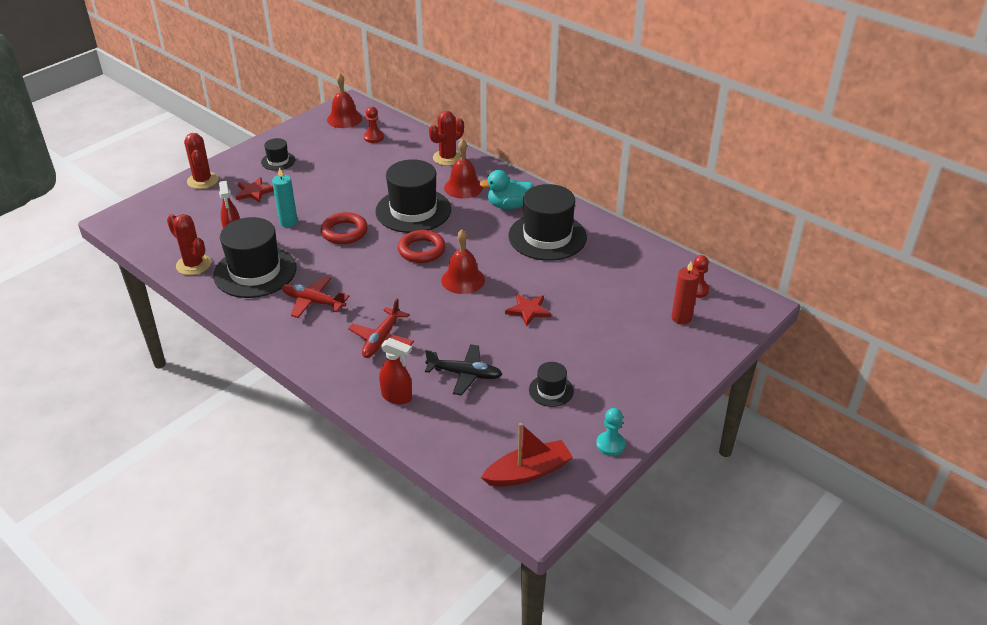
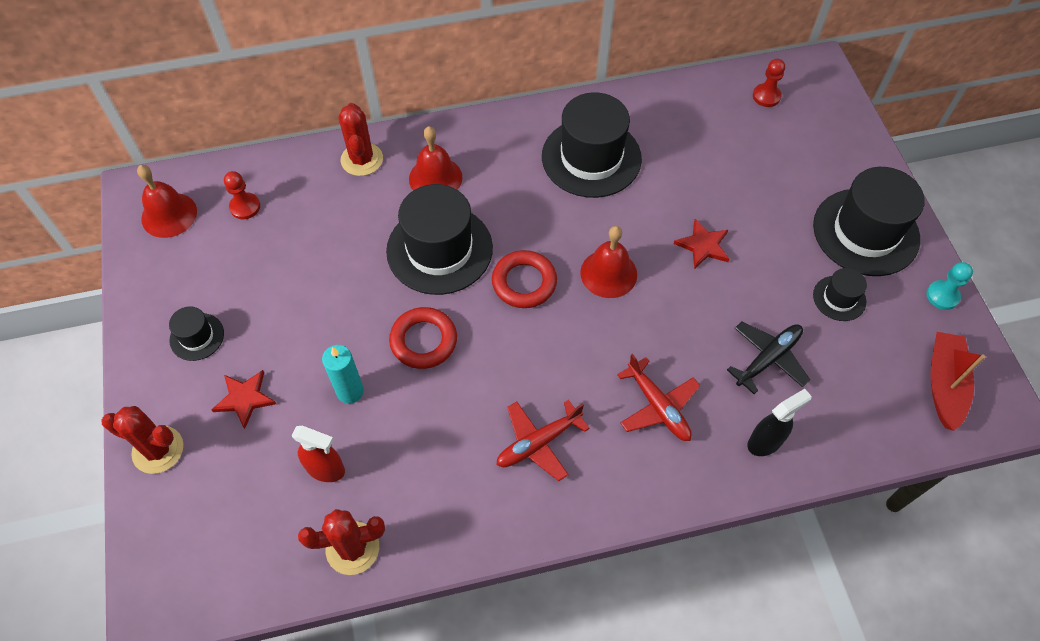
camera: 55 degrees left, 20 degrees up
(255, 272) = (427, 480): black hat -> black hat (865, 232)
(397, 397) = (765, 442): red spray bottle -> black spray bottle
(508, 206) = (507, 158): turquoise duck -> none
(681, 318) = (800, 133): red candle -> none

